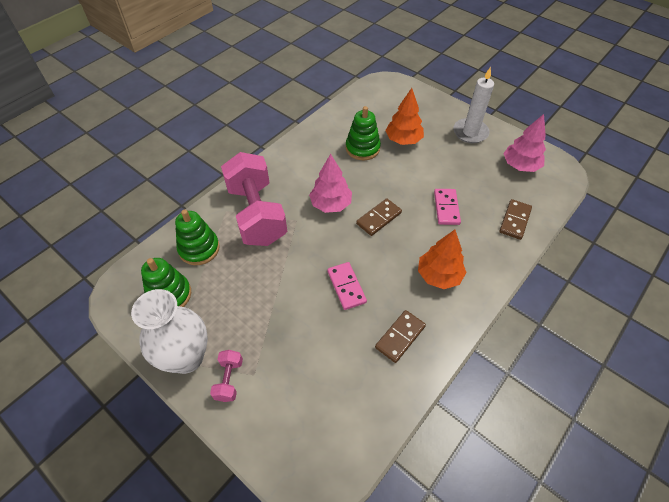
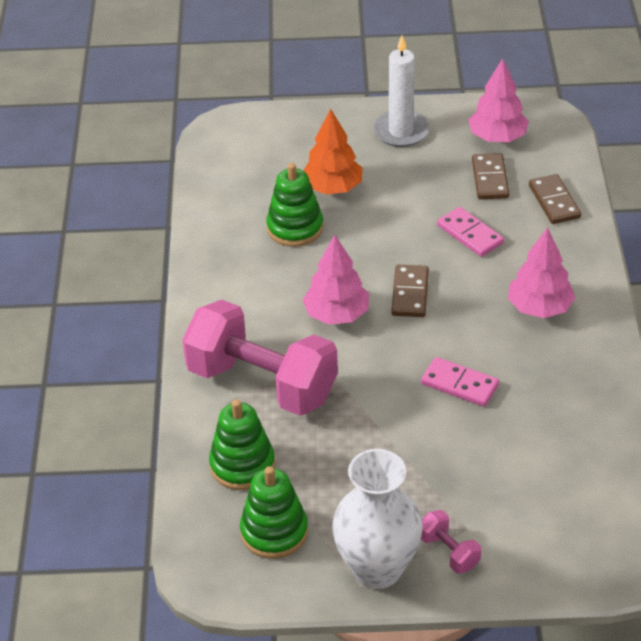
camera: 40 degrees left, 10 degrees down
(400, 337) = (568, 391): brown domino -> brown domino (490, 179)
(439, 275) = (539, 308): orange tree -> pink tree

